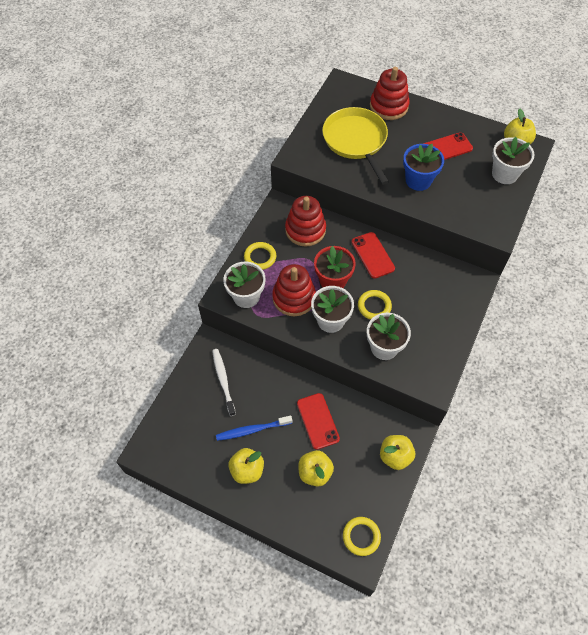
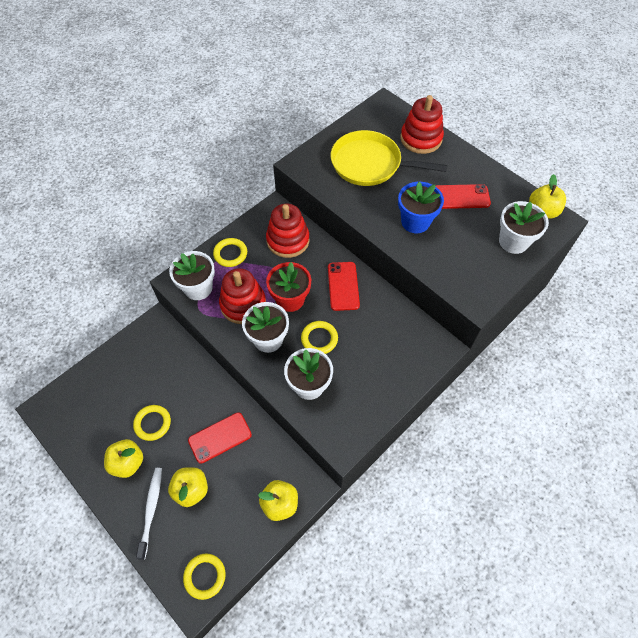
camera: 20 degrees right, 0 degrees up
(223, 380) = (150, 365): white toothbrush -> white toothbrush (151, 510)
(252, 430) = (152, 423): blue toothbrush -> yellow ring
(318, 421) = (220, 437): red phone -> red phone turned 60 degrees clockwise
(356, 141) = (369, 164): yellow pan -> yellow pan turned 75 degrees counterclockwise

